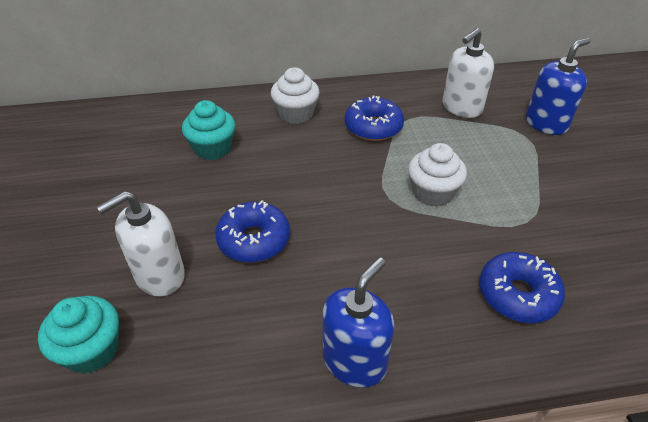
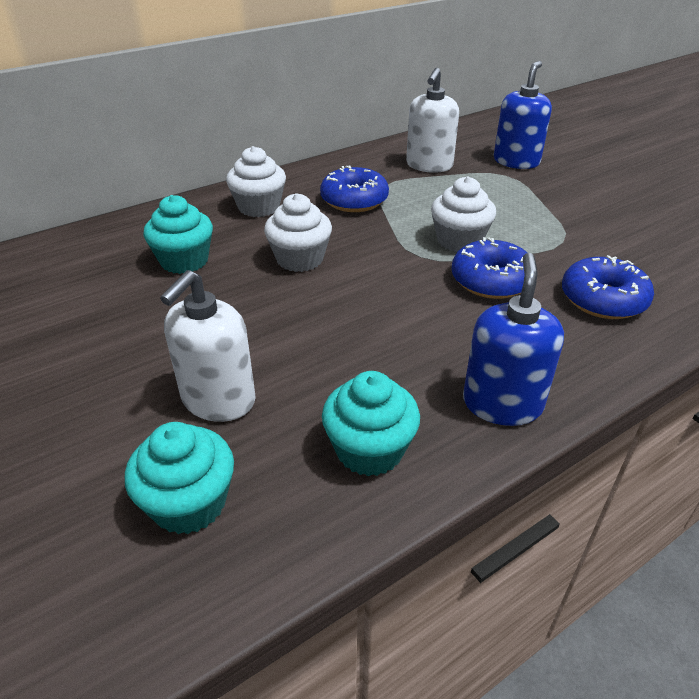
camera: 25 degrees left, 5 degrees down
(230, 359) = (369, 450): none -> turquoise cupcake
(254, 240) = (305, 332): blue donut -> blue donut (491, 281)
(293, 172) = (300, 259): none -> white cupcake

